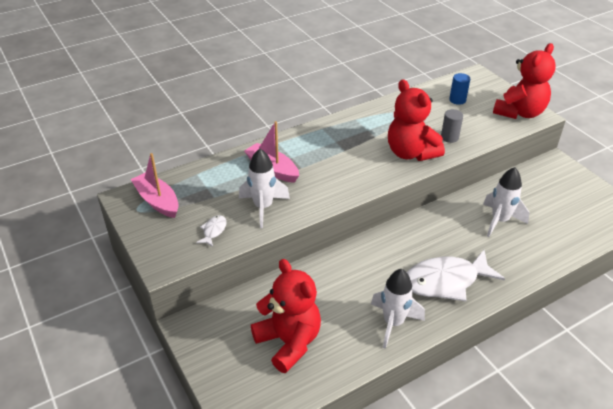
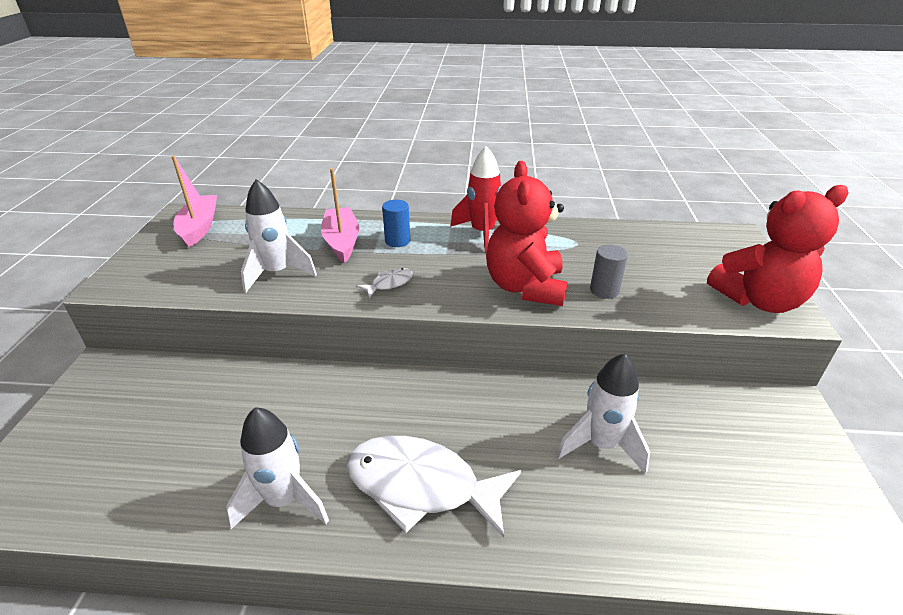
camera: 35 degrees right, 5 degrees down
(213, 231) = (200, 274): white fish -> white fish (389, 284)
(289, 342) = (150, 445): red teddy bear -> none
(349, 128) = (482, 233): none -> red rocket
(457, 100) = (670, 253): blue cylinder -> blue cylinder (397, 241)

